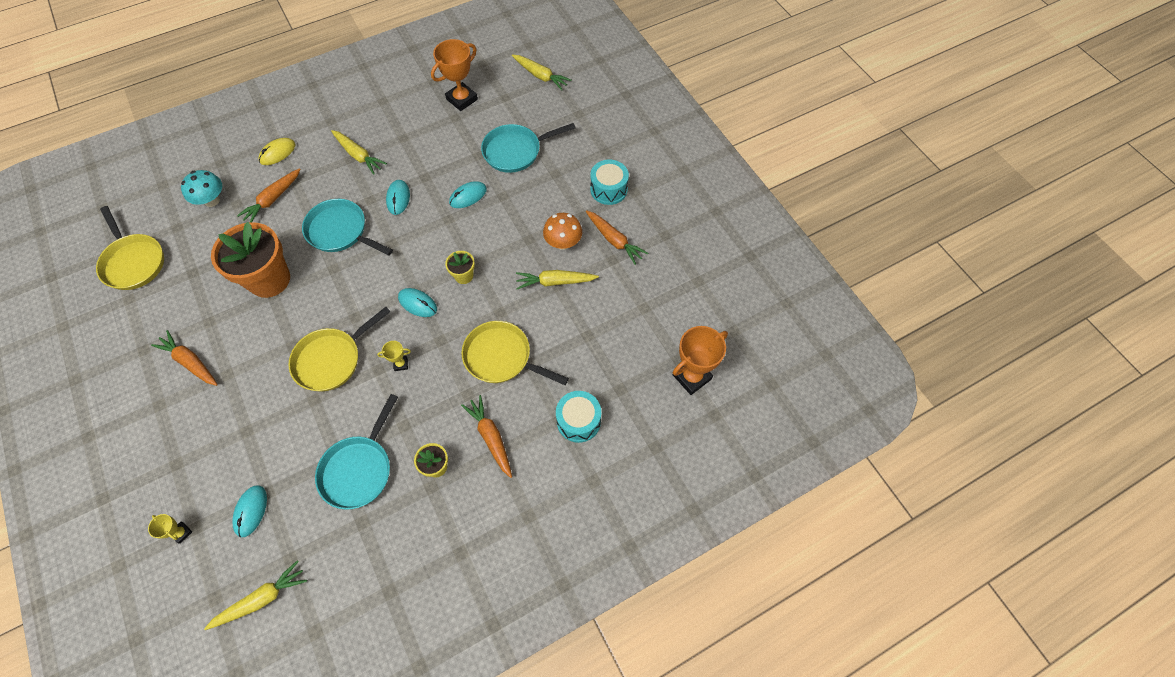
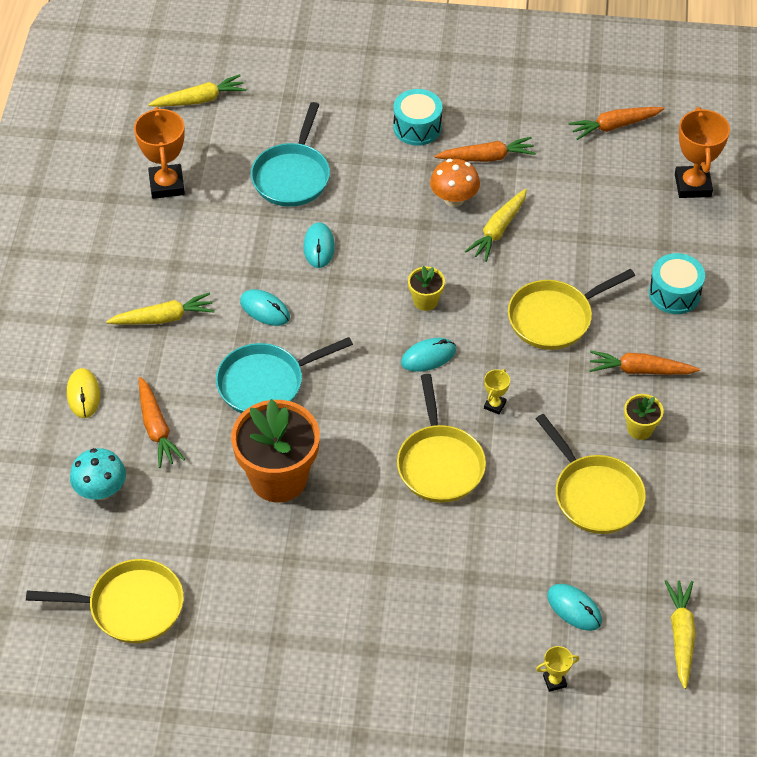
camera: 55 degrees left, 10 degrees down
(190, 362) = (335, 598): orange carrot -> orange carrot (614, 126)
(359, 469) = (594, 494): turquoise pan -> yellow pan

